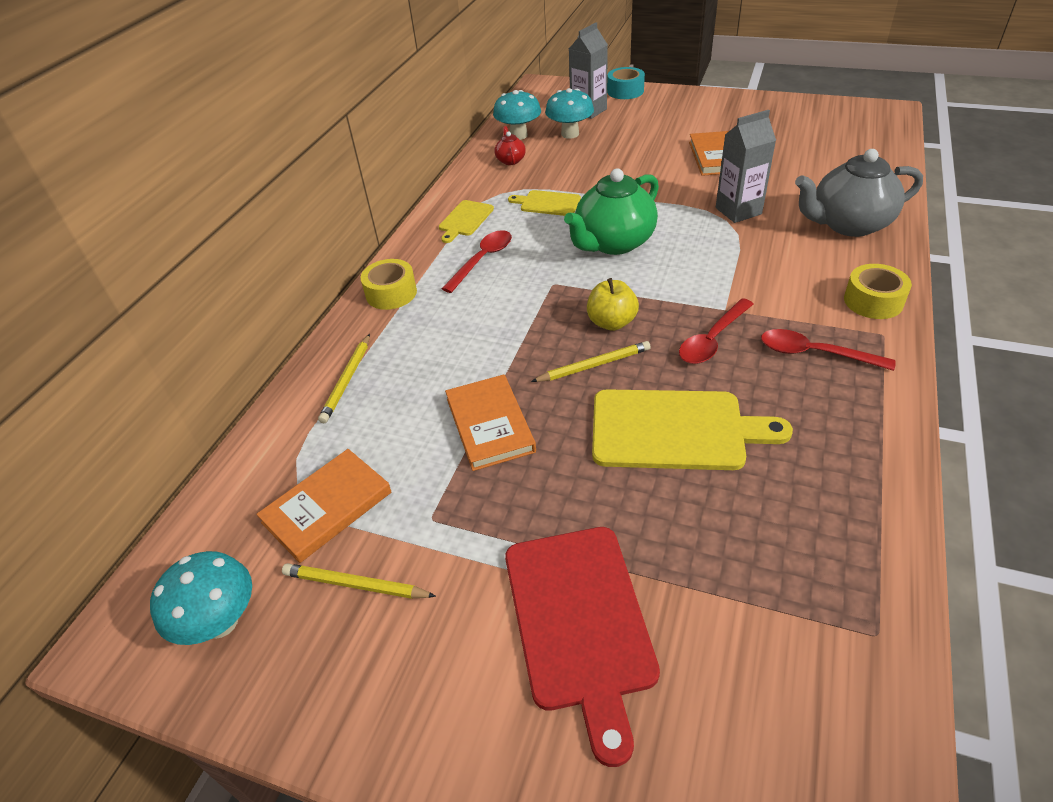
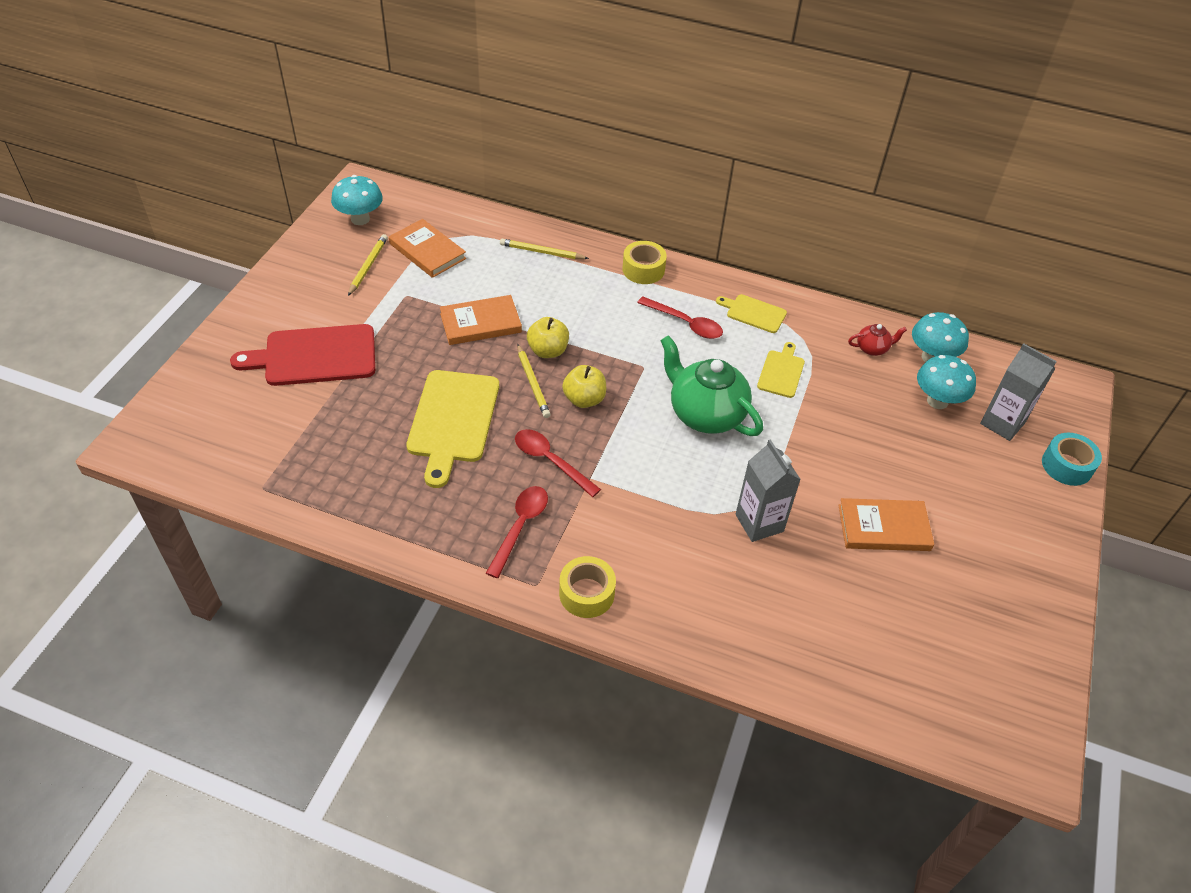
camera: 85 degrees right, 5 degrees up
(536, 358) = (548, 351): none -> yellow apple
(848, 224) = (725, 616): grey teapot -> none

